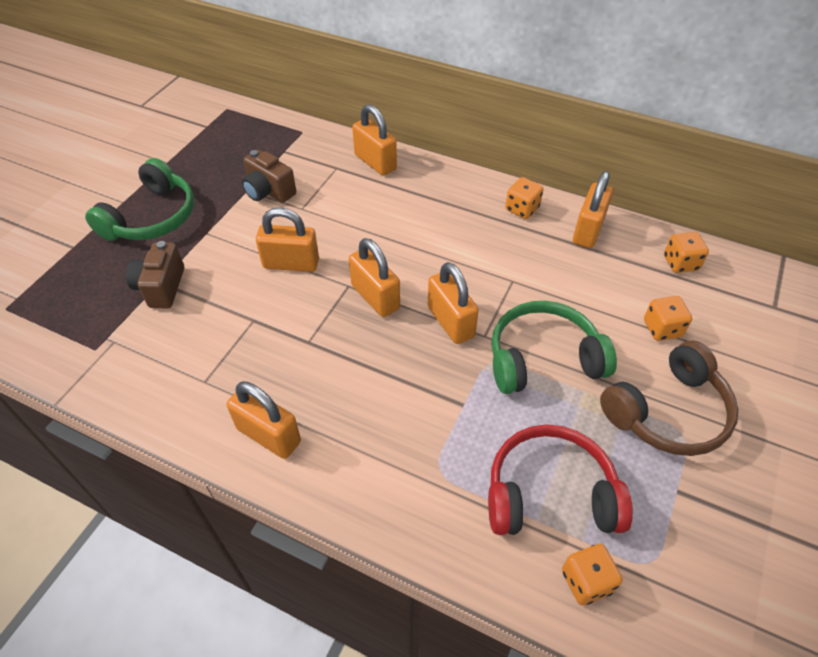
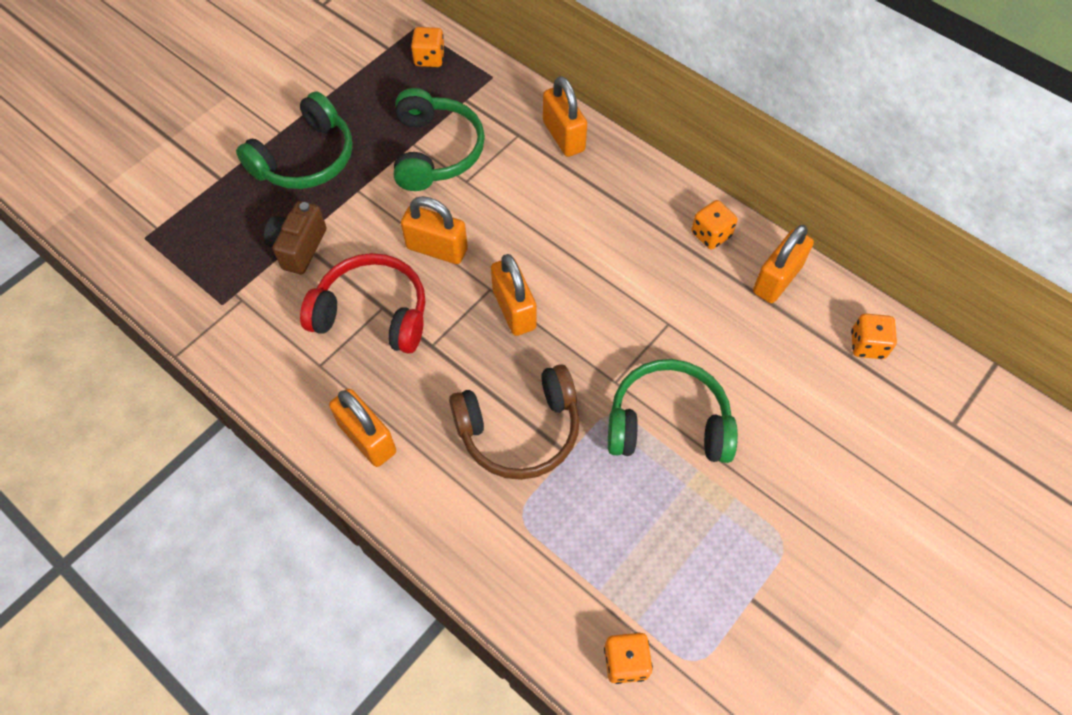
camera: 15 degrees right, 10 degrees up
(269, 191) = (435, 151): brown camera -> green headphones
(450, 322) = (584, 357): orange padlock -> none
(550, 494) = (622, 568): red headphones -> red headphones (372, 313)
(662, 328) = (812, 419): orange dice -> orange dice (429, 58)
(668, 412) = (777, 515): brown headphones -> brown headphones (519, 430)

